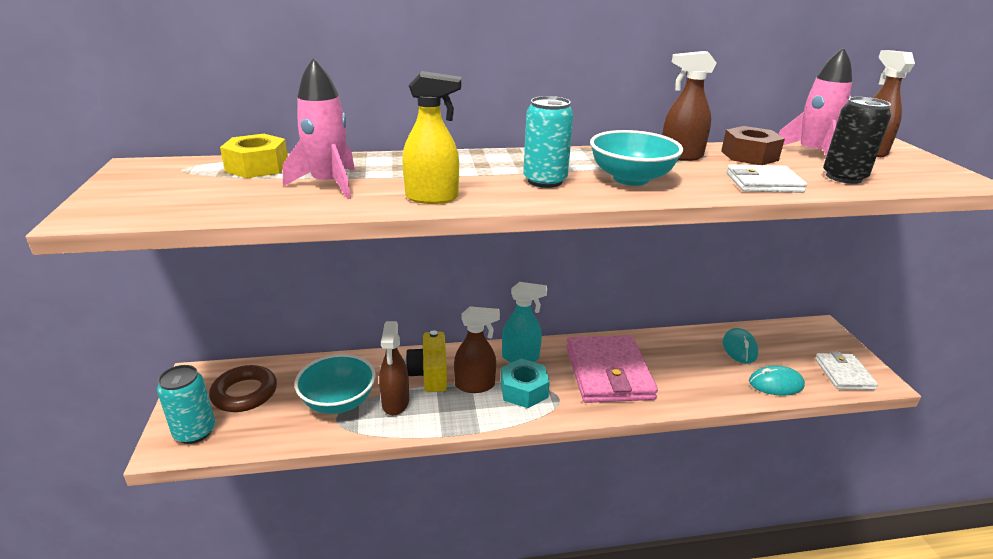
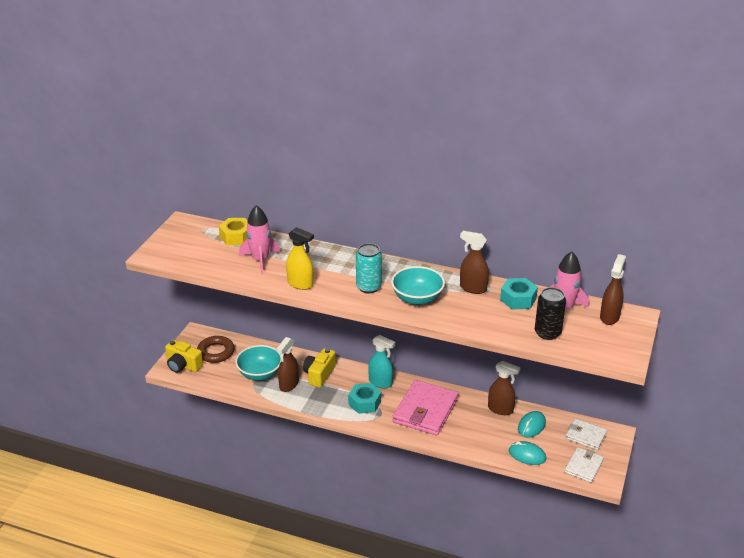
camera: 30 degrees right, 5 degrees up
(195, 432) = (183, 365): turquoise can -> yellow camera
(475, 385) = (339, 390): brown spray bottle -> brown spray bottle (500, 409)
(749, 155) = (518, 299): brown nut -> turquoise nut
(763, 183) = (489, 323): white wallet -> white wallet (585, 436)

